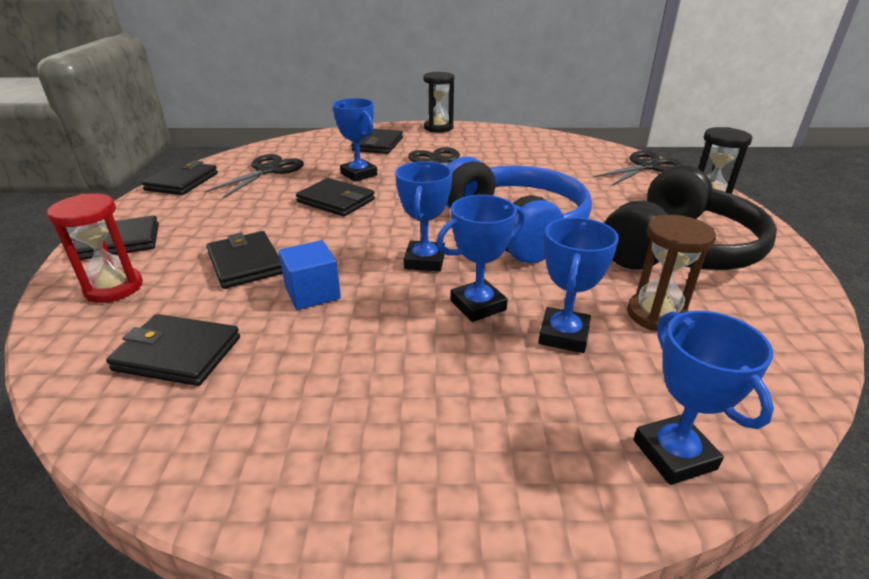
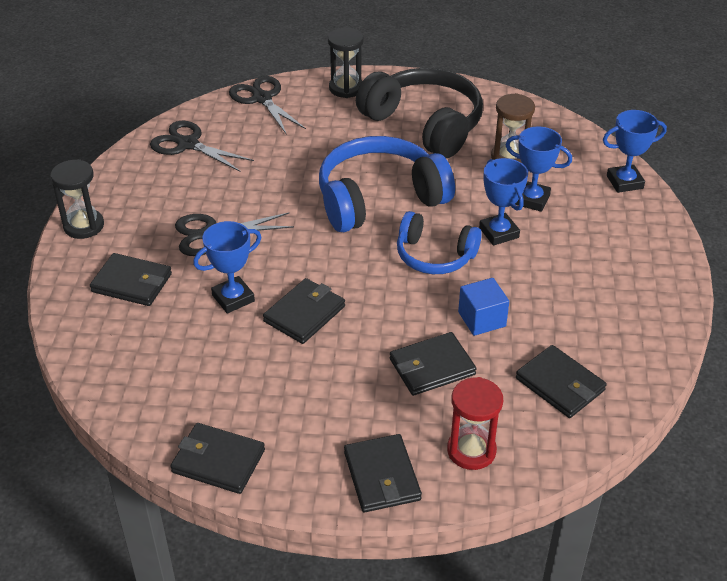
camera: 85 degrees left, 10 degrees up
(177, 354) = (560, 384): black wallet -> black wallet turned 60 degrees counterclockwise
(268, 171) = (200, 381): black scissors -> black scissors (188, 144)
(424, 261) = (434, 255): blue trophy -> blue headphones

